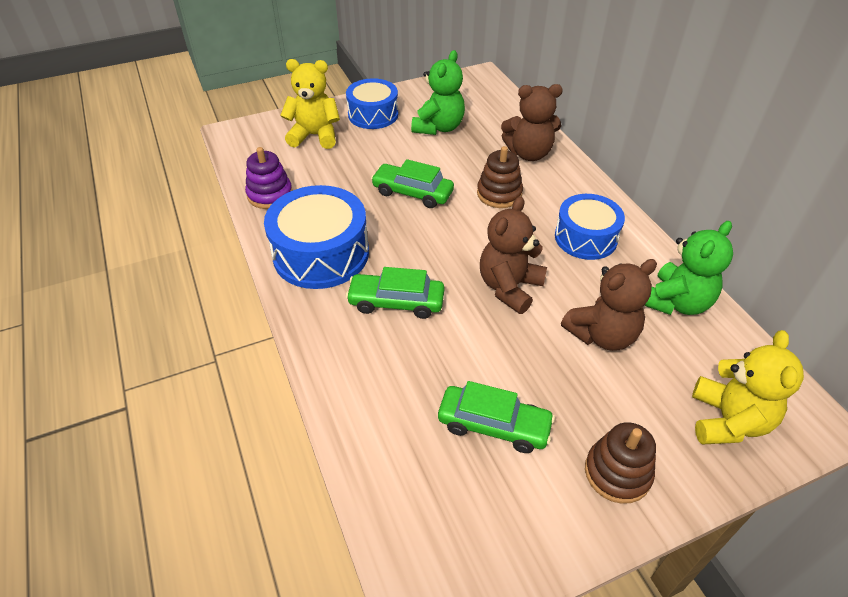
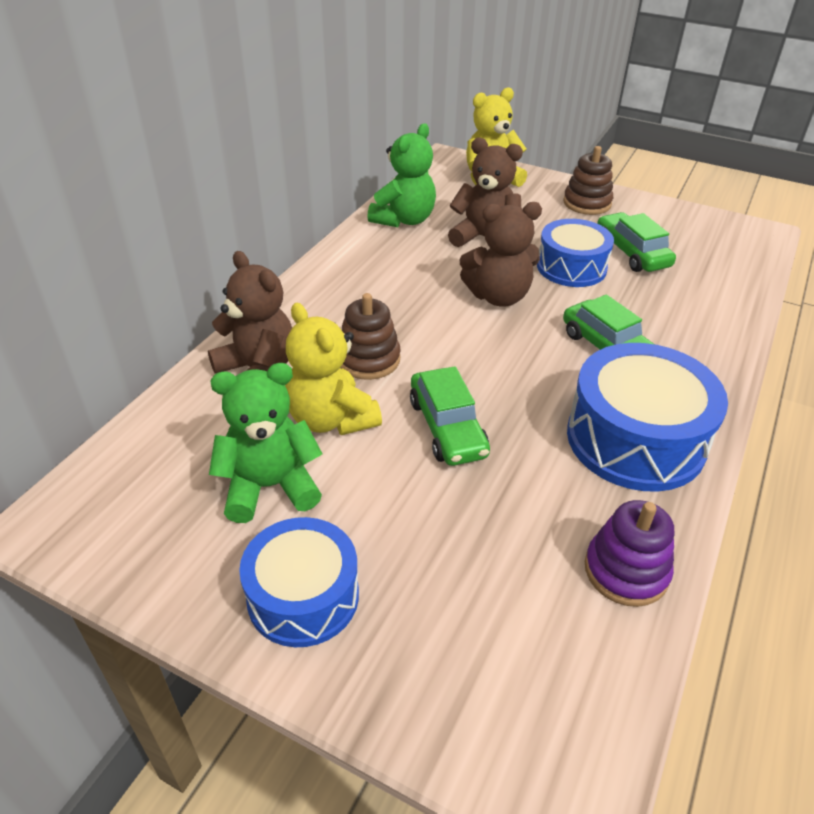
camera: 130 degrees left, 5 degrees down
(315, 136) = (443, 634): yellow teddy bear -> yellow teddy bear (331, 419)
(585, 238) = (375, 281): blue drum -> blue drum (571, 267)
(675, 302) = (404, 220): green teddy bear -> green teddy bear turned 120 degrees clockwise

